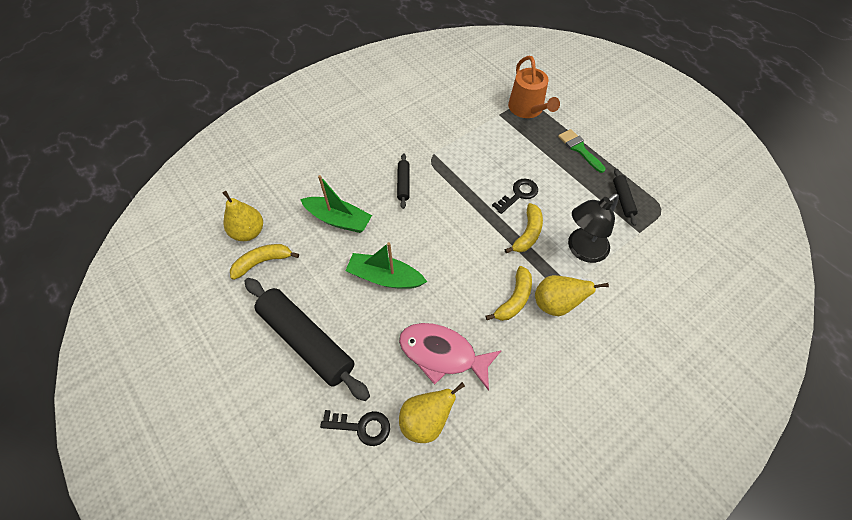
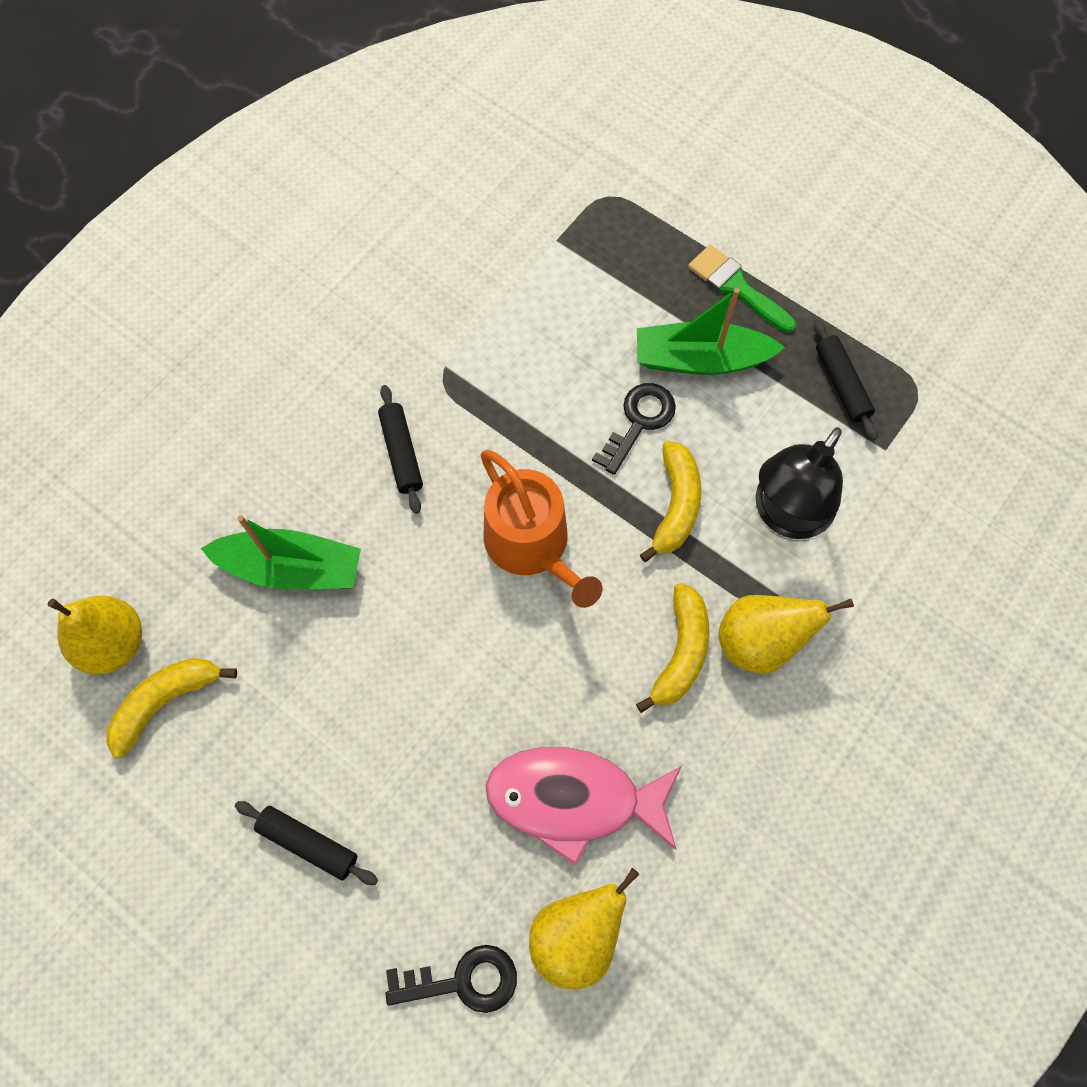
camera: 15 degrees left, 10 degrees up
(307, 341) = (308, 843): black rolling pin -> black rolling pin, size x0.46
(385, 277) = (422, 671): green boat -> green boat (700, 359)
(528, 109) = (613, 213): orange watering can -> orange watering can (532, 545)

